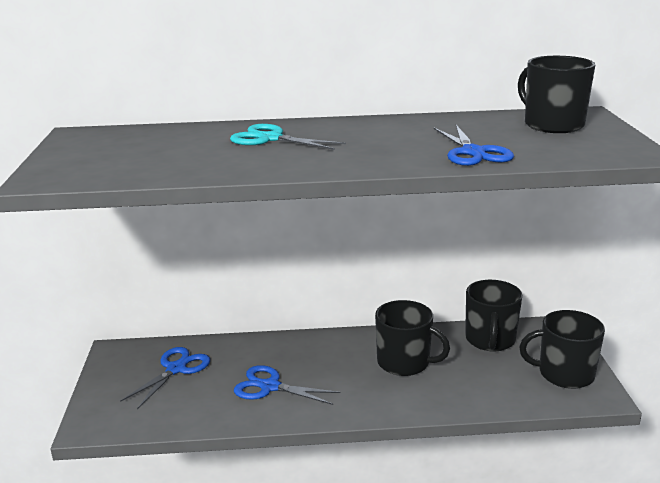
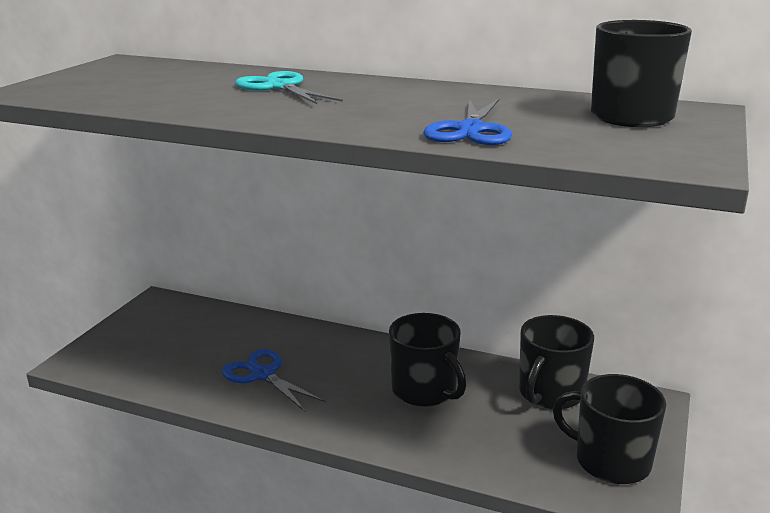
camera: 25 degrees right, 0 degrees up
(176, 369) = (194, 332): blue scissors -> none

